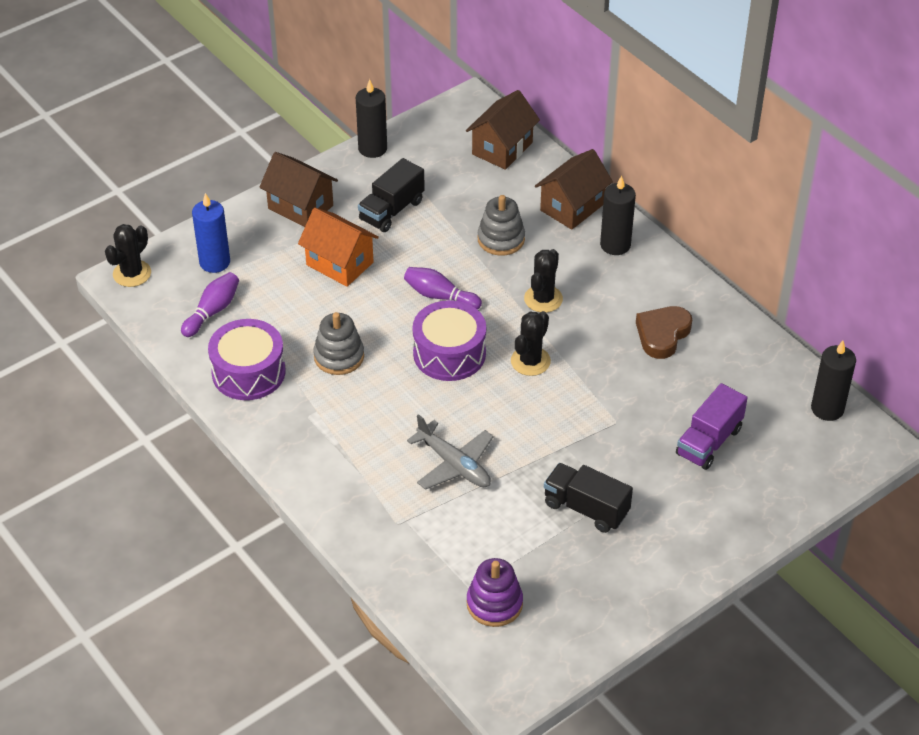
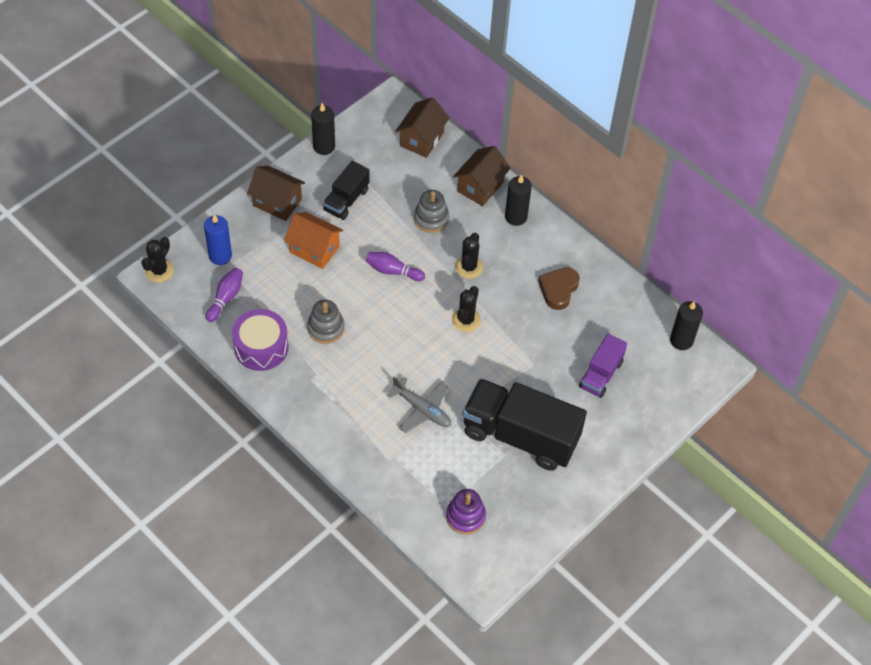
camera: 10 degrees left, 10 degrees up
(449, 353) = (406, 318): purple drum -> none
(586, 508) = (520, 436): black truck -> black truck, size x1.91

